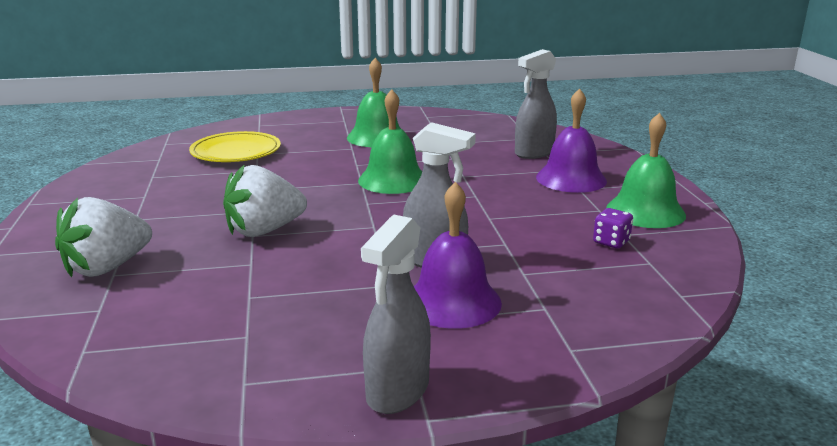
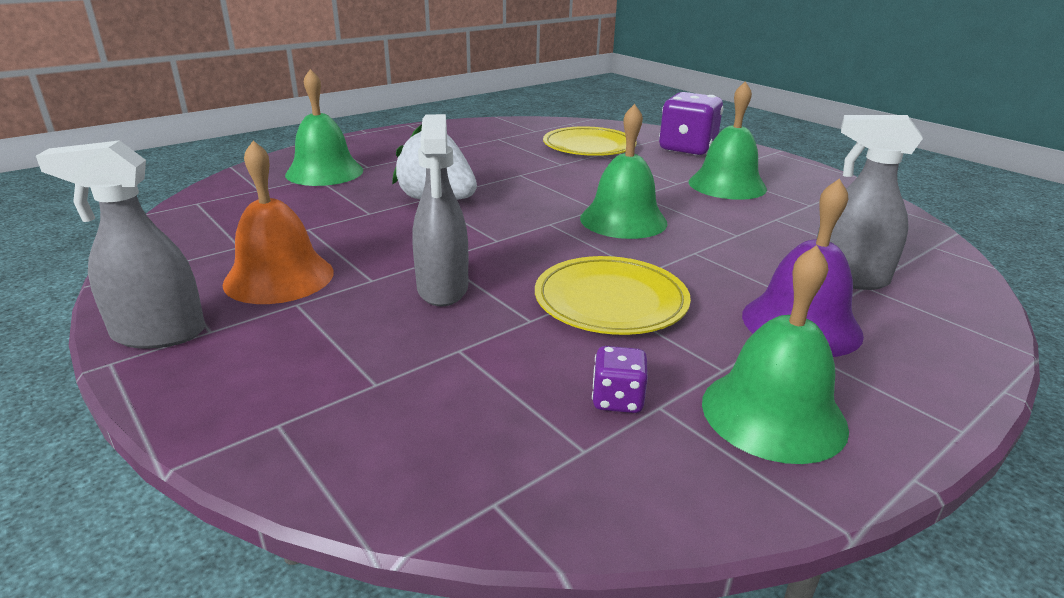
camera: 60 degrees right, 5 degrees up
(107, 267) = (324, 172): white strawberry -> green bell
(294, 127) = (687, 149): none -> purple dice
(343, 323) = (279, 277): none -> orange bell
(452, 301) = (354, 320): purple bell -> none
(503, 215) = (610, 301): none -> yellow plate

